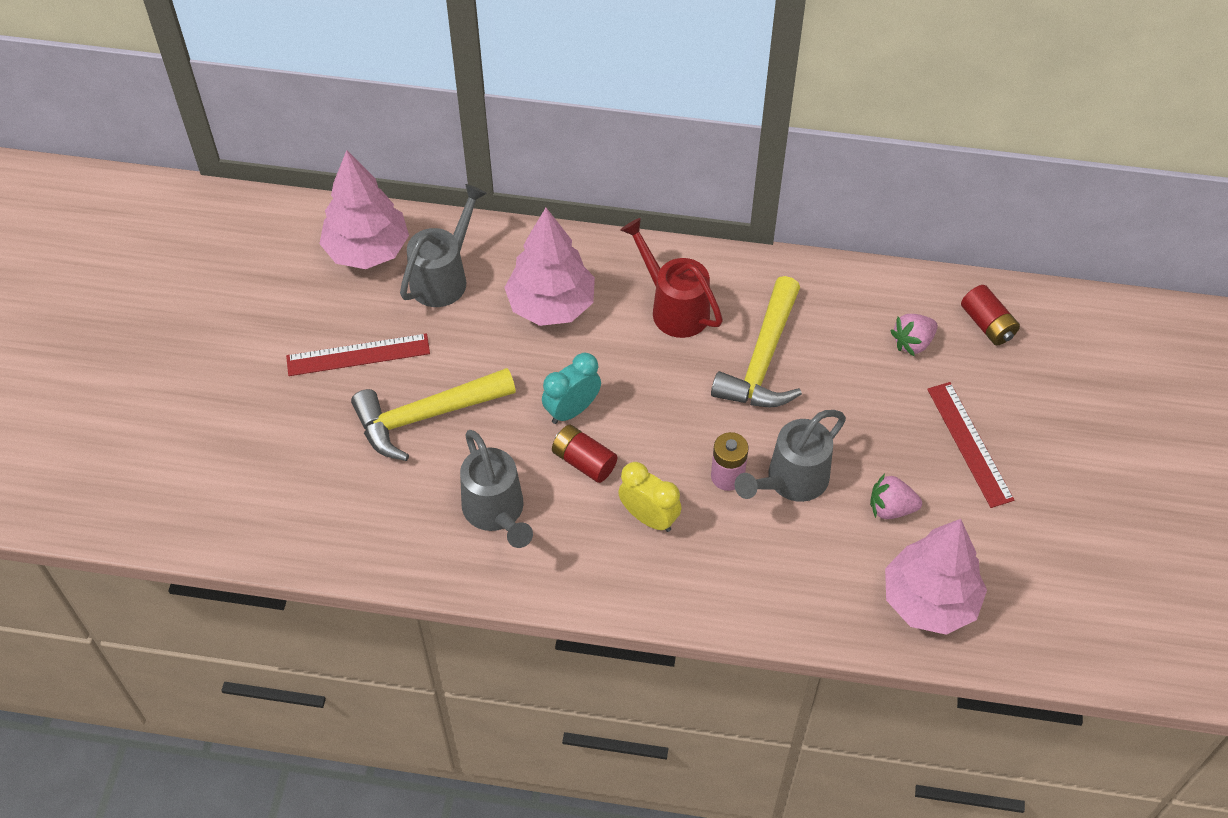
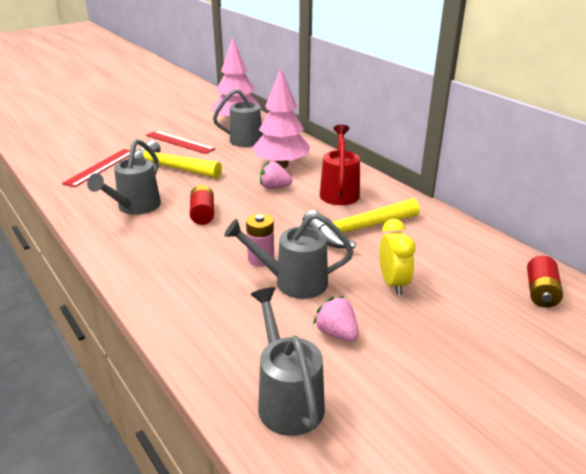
camera: 45 degrees right, 25 degrees down
(572, 410) = (230, 196): turquoise clock -> none
(649, 517) = (194, 249): yellow clock -> yellow clock (393, 283)
(912, 342) = (468, 272): pink strawberry -> pink strawberry (274, 187)
(929, 601) = (287, 399): pink tree -> grey watering can
(969, 444) = (445, 339): red ruler -> red ruler (100, 167)

